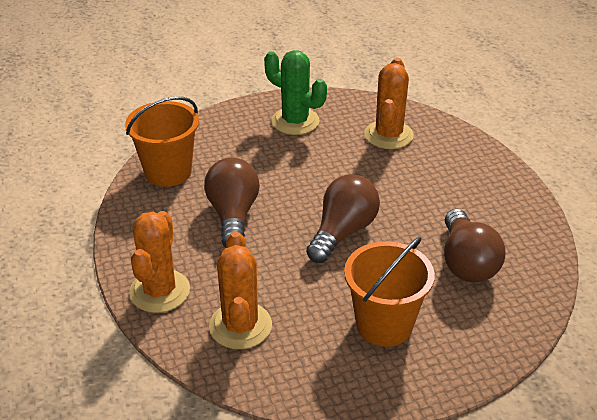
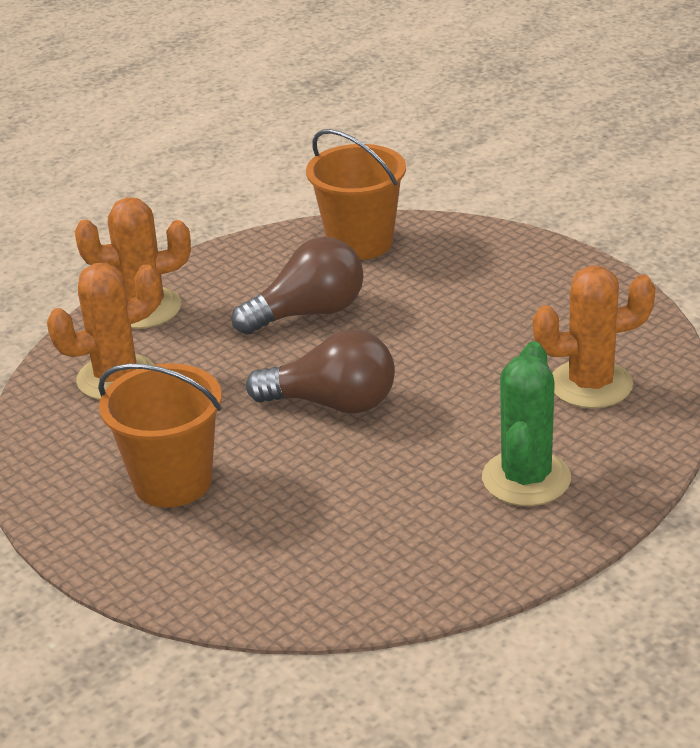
camera: 70 degrees right, 5 degrees down
(295, 121) = (552, 298): green cactus -> green cactus (526, 478)
(466, 262) = (337, 524): brown light bulb -> none

